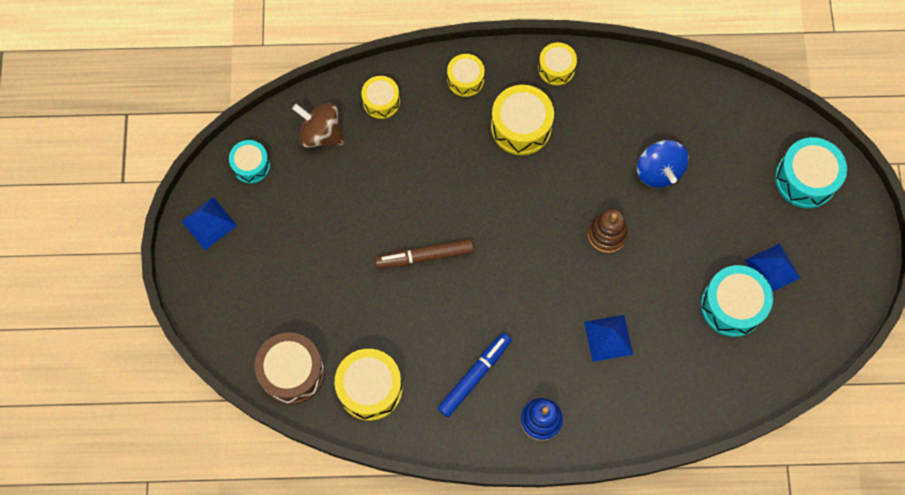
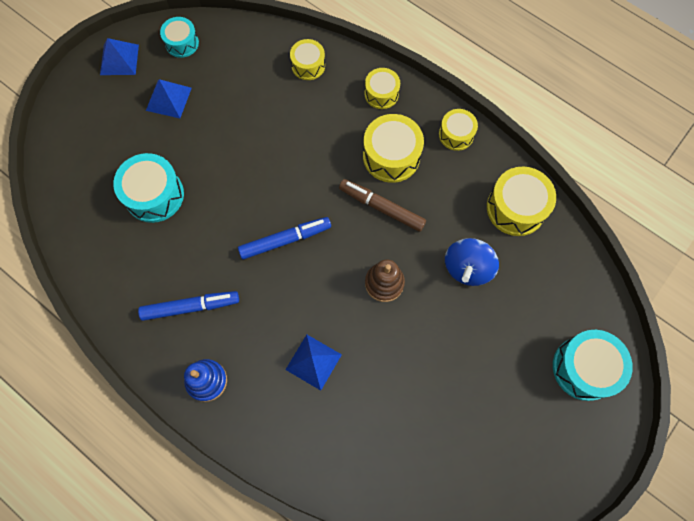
camera: 40 degrees right, 0 degrees up
(292, 372) = (73, 200): brown drum -> none
(321, 134) = (247, 56): brown spinning top -> none
(370, 388) = (112, 254): yellow drum -> yellow drum (516, 208)
(425, 256) = (237, 193): brown marker -> brown marker (381, 207)
(499, 263) = (285, 240): none -> blue marker
(732, 306) = (433, 419): turquoise drum -> turquoise drum (154, 195)
(772, 269) = (493, 417): blue pyramid -> blue pyramid (168, 99)

